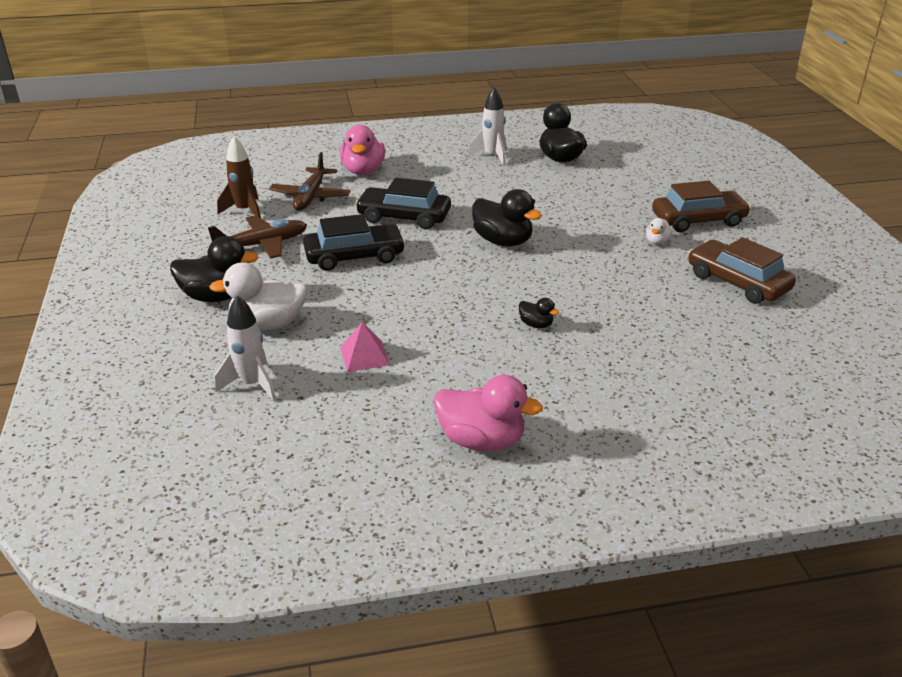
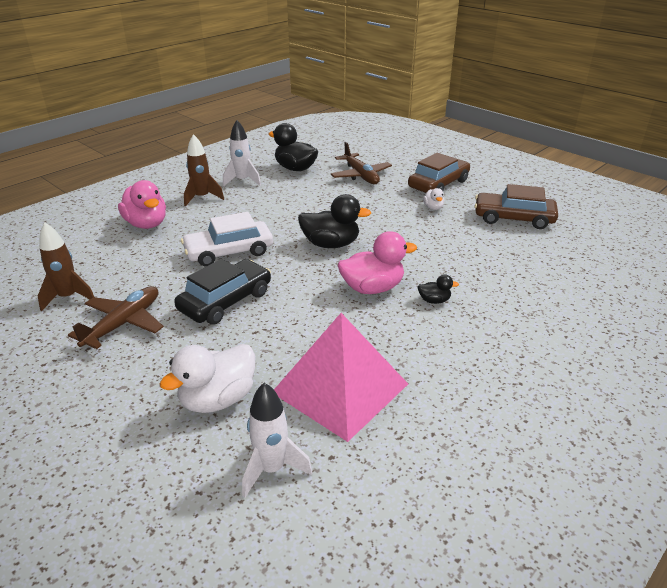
camera: 35 degrees left, 0 degrees up
(216, 297) = (133, 395): black duck -> none
(310, 197) = (122, 262): brown plane -> brown plane (360, 175)
(364, 356) = (340, 388): pink pyramid -> pink pyramid, size x2.26
(404, 217) = (229, 252): black car -> white car
(436, 161) = (202, 198): none -> brown rocket
(481, 440) = (516, 416): pink duck -> pink duck (372, 288)

